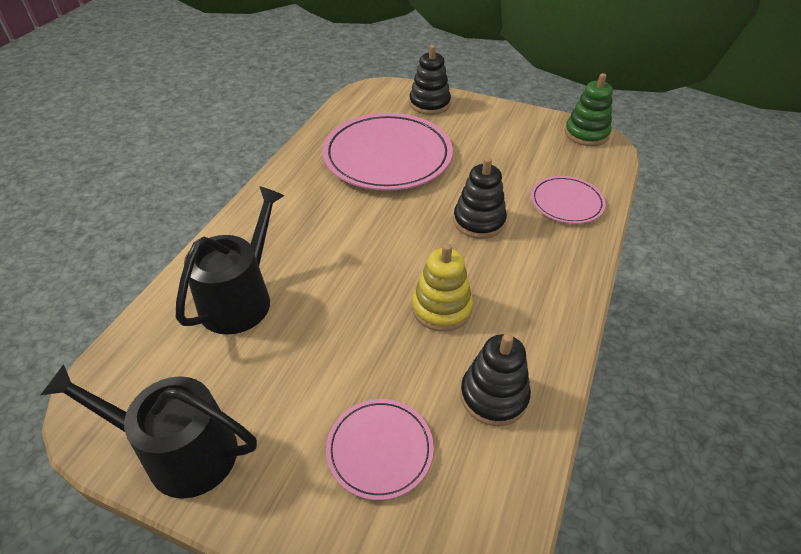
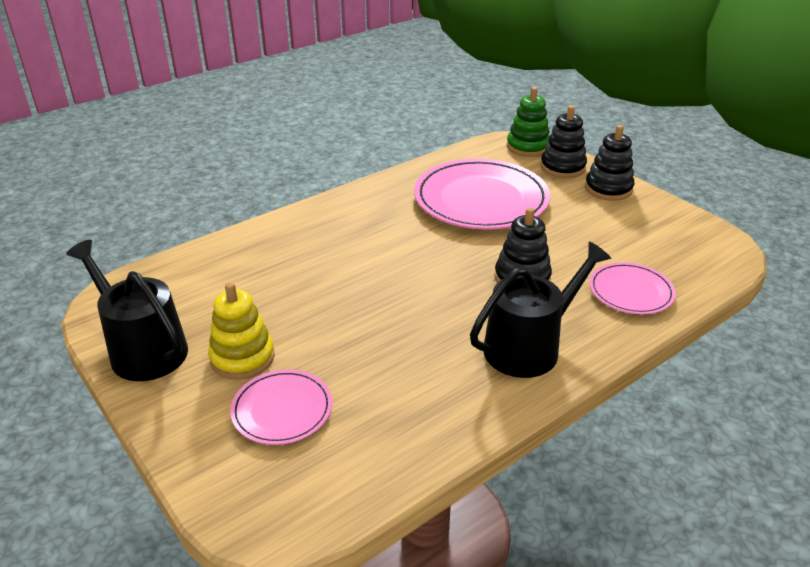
camera: 30 degrees right, 10 degrees down
(240, 298) = (265, 266): black watering can -> black watering can (528, 347)
(441, 308) = (423, 332): yellow stacking toy -> yellow stacking toy (242, 357)
(494, 396) = (410, 414): black stacking toy -> black stacking toy (608, 189)
(586, 134) = (715, 239): green stacking toy -> green stacking toy (528, 147)

